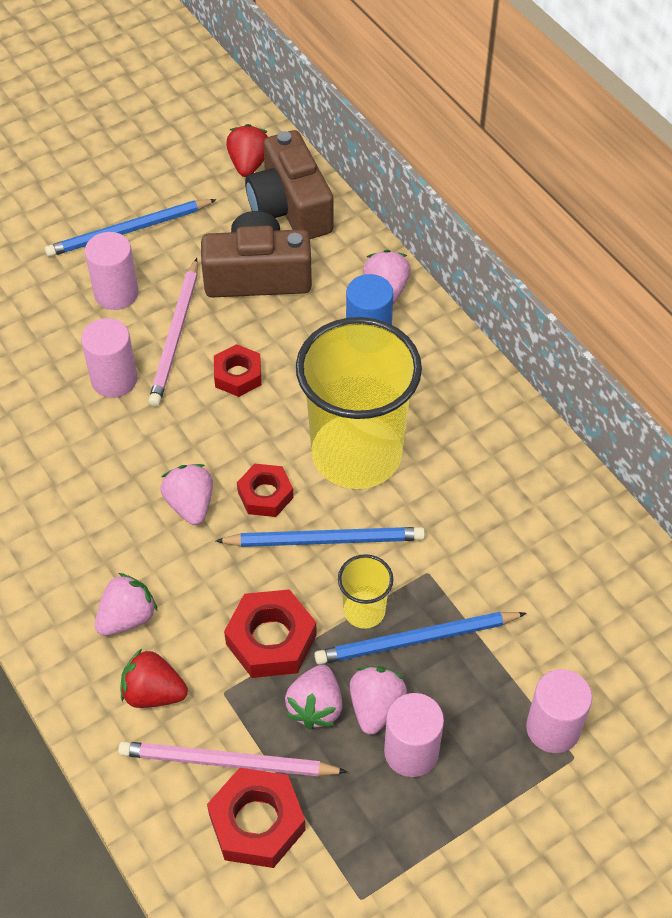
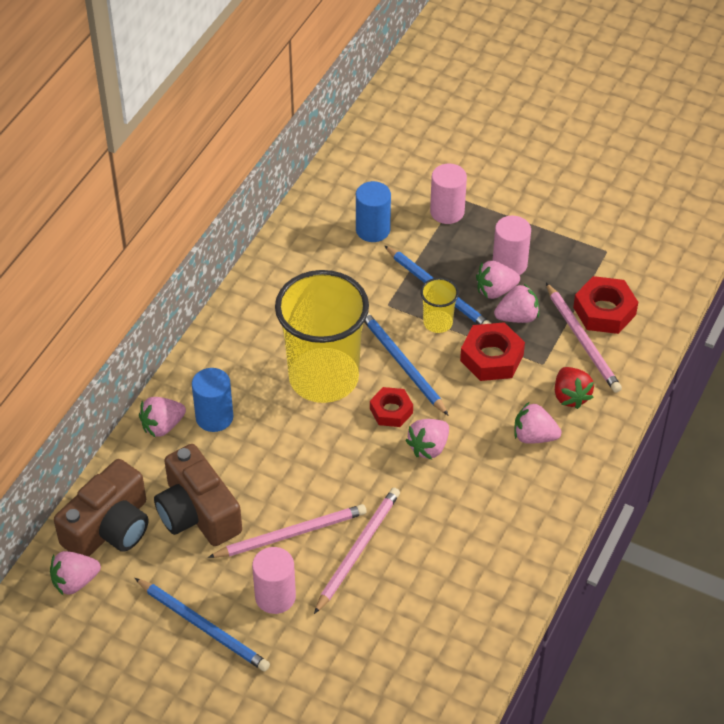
camera: 120 degrees left, 5 degrees down
(114, 380) = (358, 550): pink cylinder -> pink pencil
(238, 375) = (302, 476): red nut -> none
(248, 164) = (75, 582): red strawberry -> pink strawberry
(567, 620) = (373, 230): none -> blue cylinder

